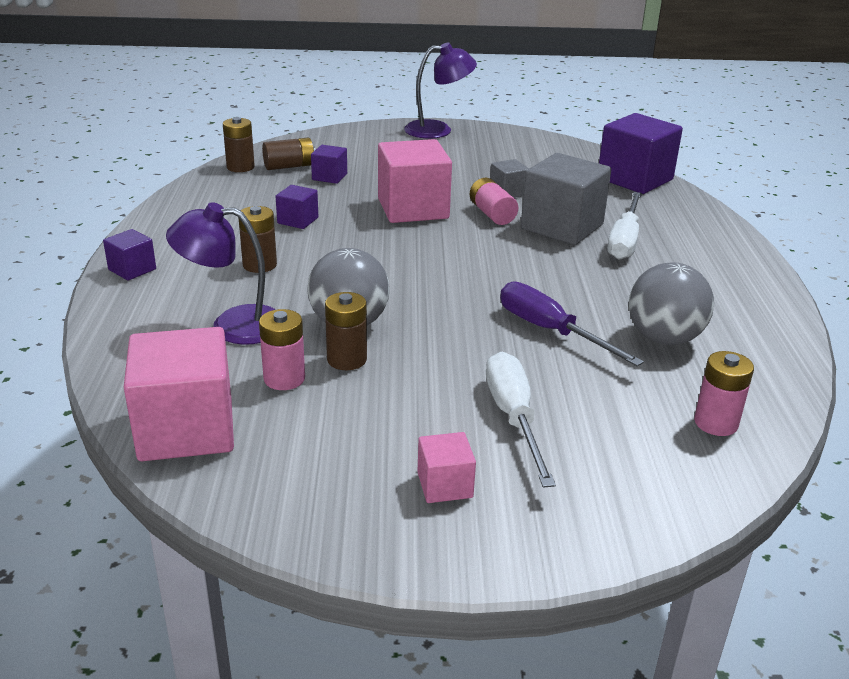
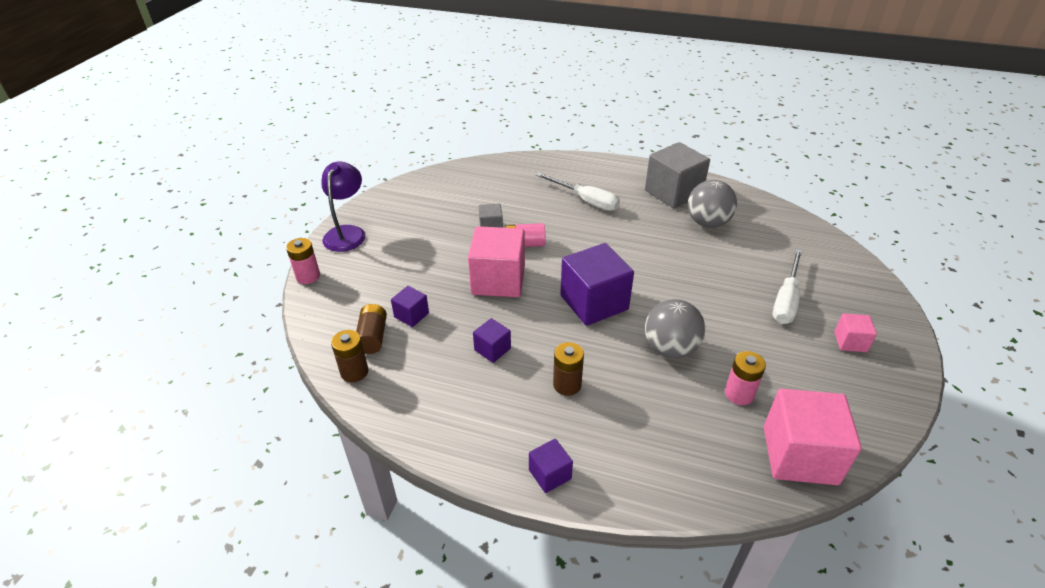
camera: 70 degrees left, 10 degrees up
(233, 325) = (662, 413): purple lamp -> none
(347, 359) = (717, 358): brown battery -> none
(514, 418) = (786, 300): white screwdriver -> white screwdriver turned 75 degrees counterclockwise
(550, 331) = (693, 261): purple screwdriver -> none
(562, 227) = (557, 219): grey cube -> grey cube (673, 193)
(635, 179) = (496, 169): purple cube -> purple cube (594, 302)
(715, 423) = (790, 232): pink battery -> pink battery (308, 276)

